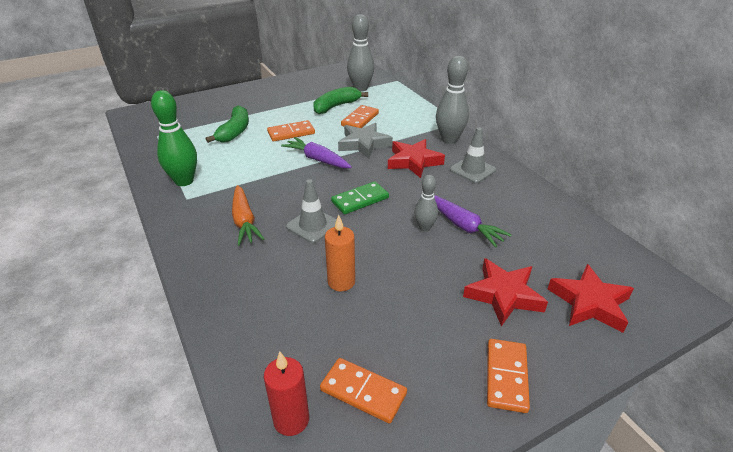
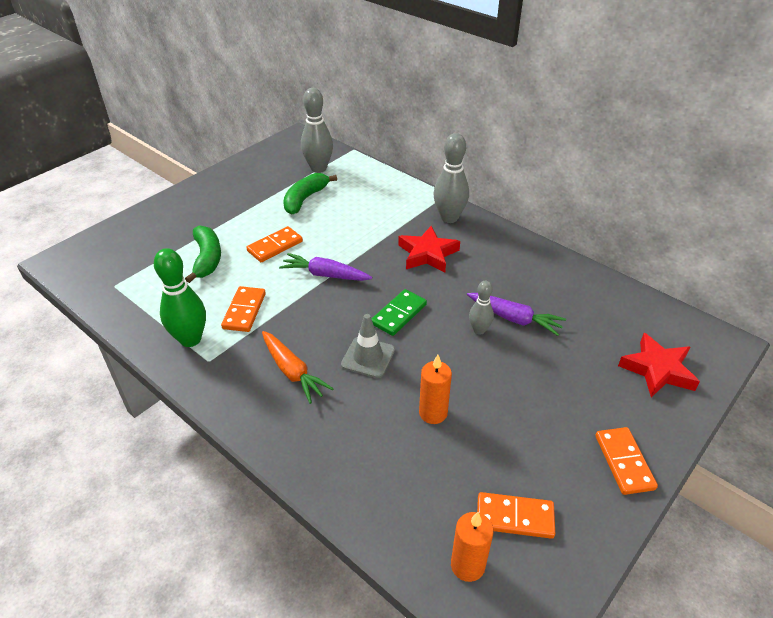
camera: 20 degrees left, 5 degrees up
(291, 420) = (467, 565): red candle -> orange candle
(360, 119) = (342, 211): orange domino -> orange domino (244, 311)
(364, 144) = (364, 243): grey star -> none
(472, 170) = (490, 250): grey traffic cone -> none
(503, 295) = (585, 383): red star -> none

